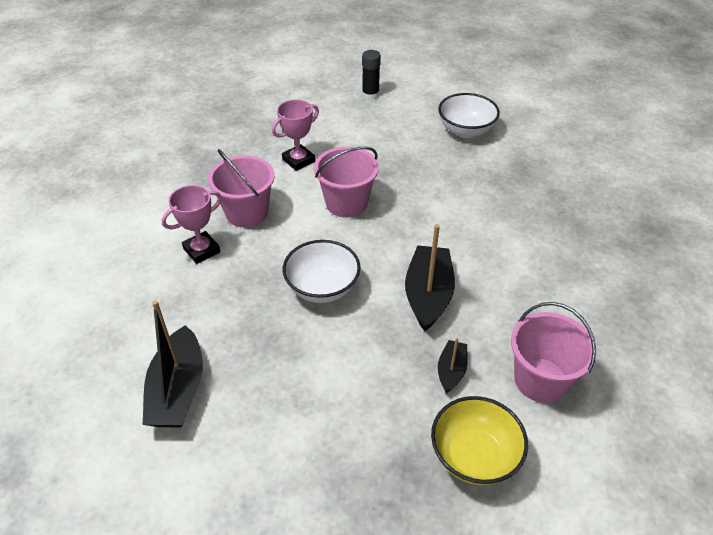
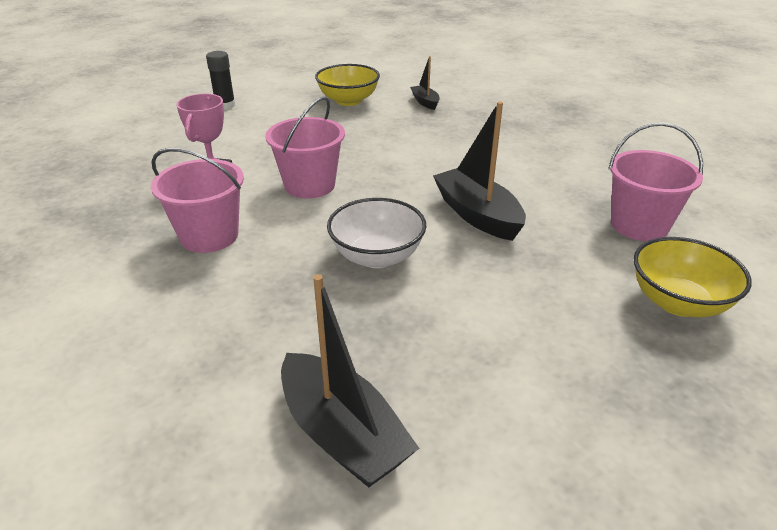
camera: 40 degrees left, 10 degrees down
(201, 250) = (195, 291): pink trophy -> none
(451, 371) = (573, 255): black boat -> black boat (425, 102)
(465, 130) = (348, 100): white bowl -> yellow bowl

